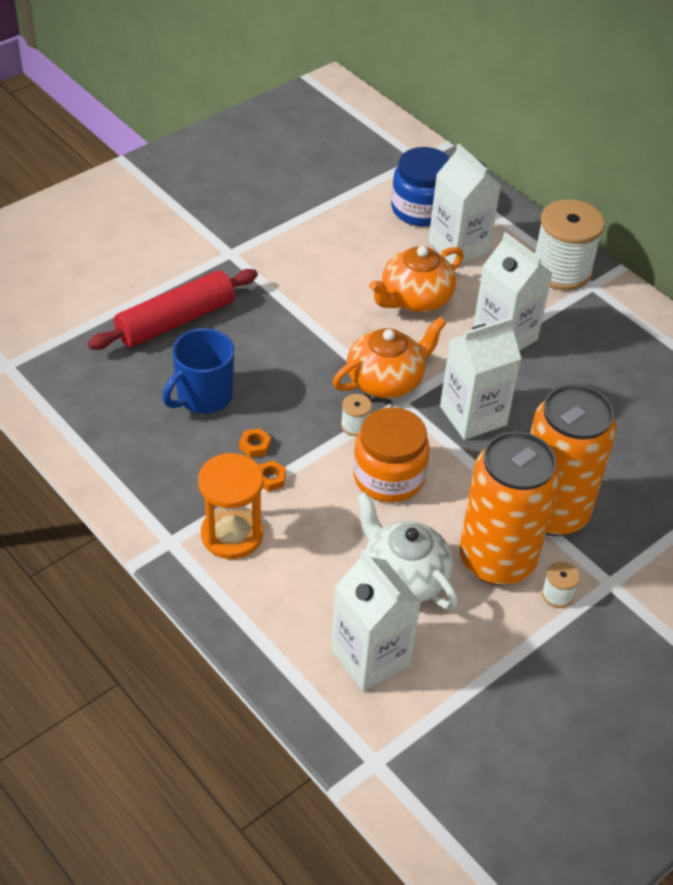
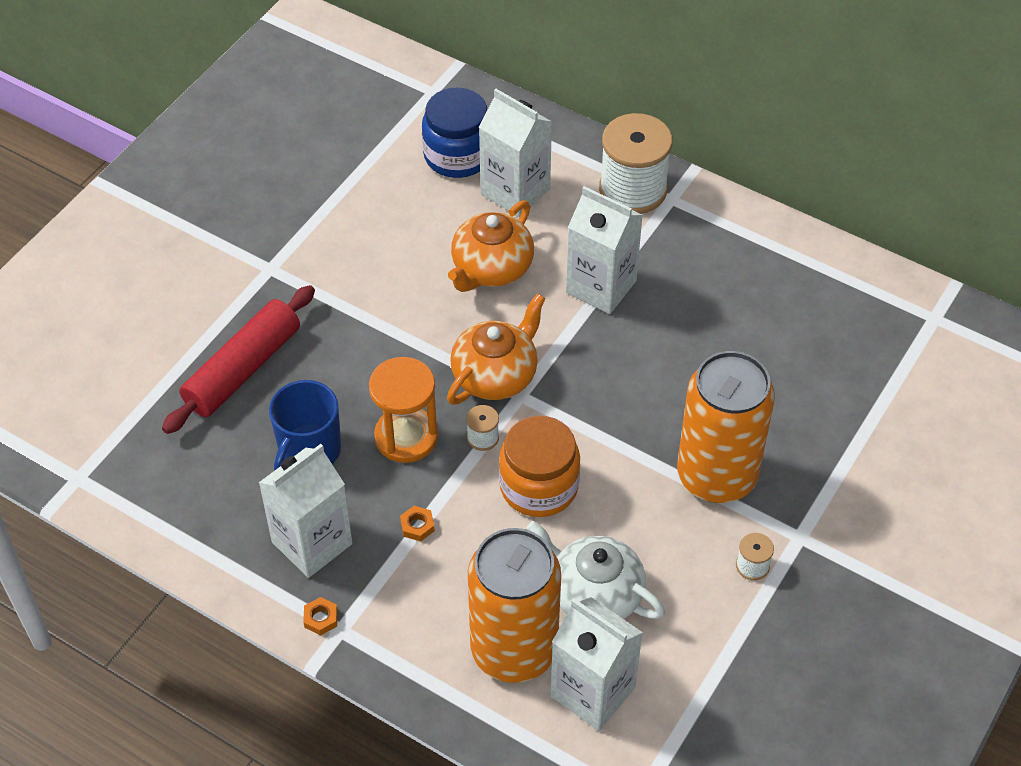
camera: 15 degrees left, 5 degrees up
(232, 534) = (402, 602): orange hourglass -> orange hourglass (406, 437)
(255, 446) = (386, 493): orange nut -> orange nut (321, 618)
(473, 416) = (600, 390): white carton -> white carton (312, 543)
(497, 560) = (680, 546): orange can -> orange can (514, 650)

